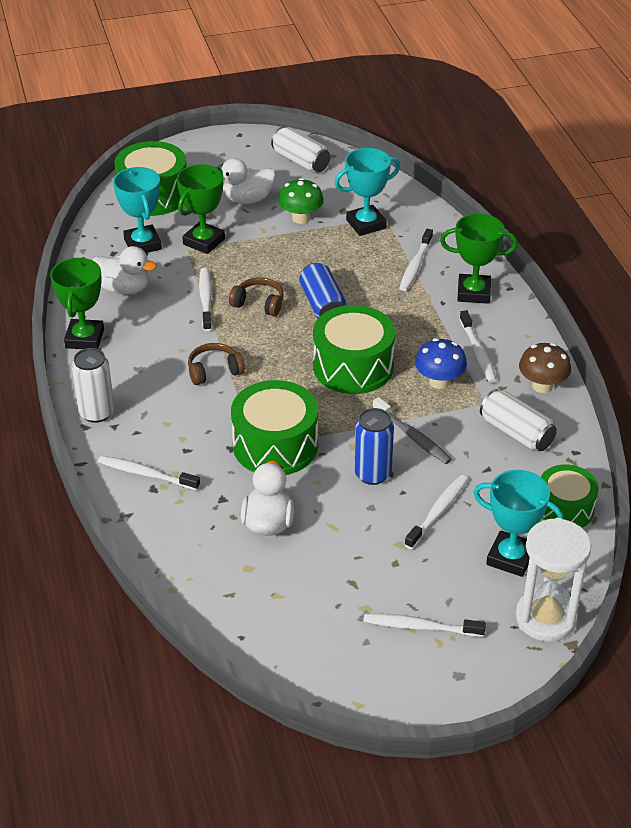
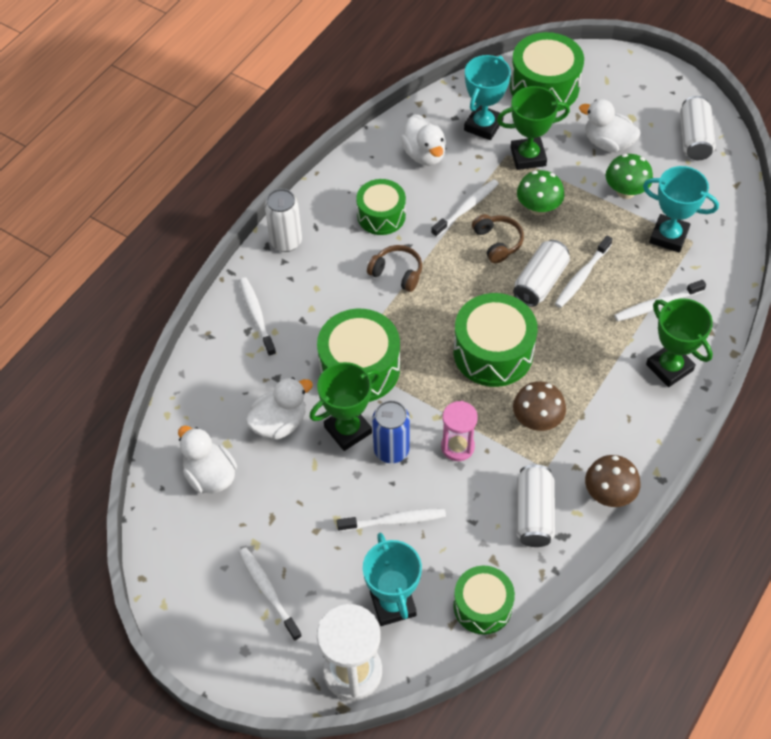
camera: 50 degrees right, 15 degrees up
(84, 338) = (350, 175): green trophy -> green trophy (348, 430)
(148, 346) = (381, 215): none -> green drum
(256, 265) = (538, 208): none -> green mushroom
(266, 597) = (210, 475): none -> white duck
(323, 305) = (540, 282): blue can -> white can
(413, 436) = (457, 446): grey toothbrush -> pink hourglass
(439, 382) = (537, 420): blue mushroom -> brown mushroom
(478, 352) = (600, 421): white toothbrush -> white toothbrush (582, 276)

